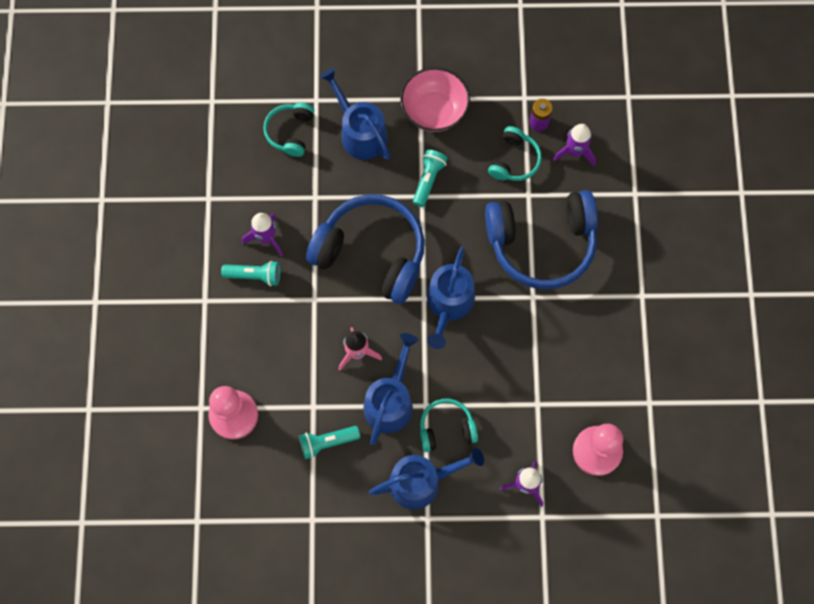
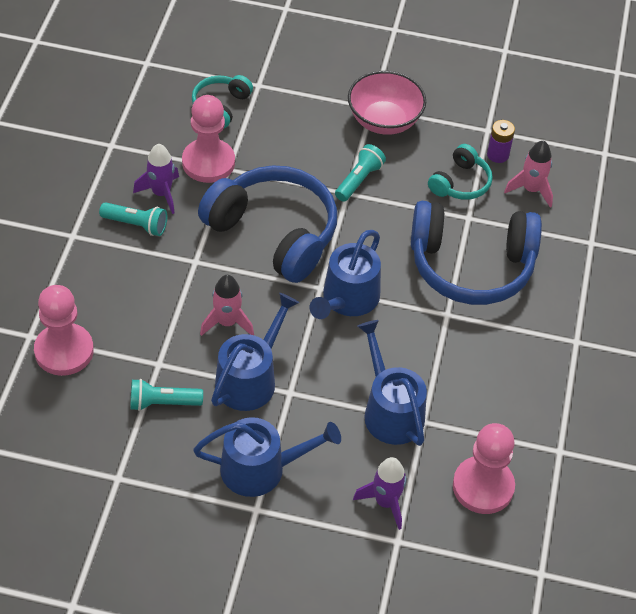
camera: 10 degrees right, 20 degrees down
(296, 195) = (208, 162): none -> pink pawn
(360, 132) = (296, 122): blue watering can -> blue watering can (390, 411)
(446, 428) = (307, 421): turquoise headphones -> none
(574, 152) = (531, 190): purple rocket -> pink rocket

